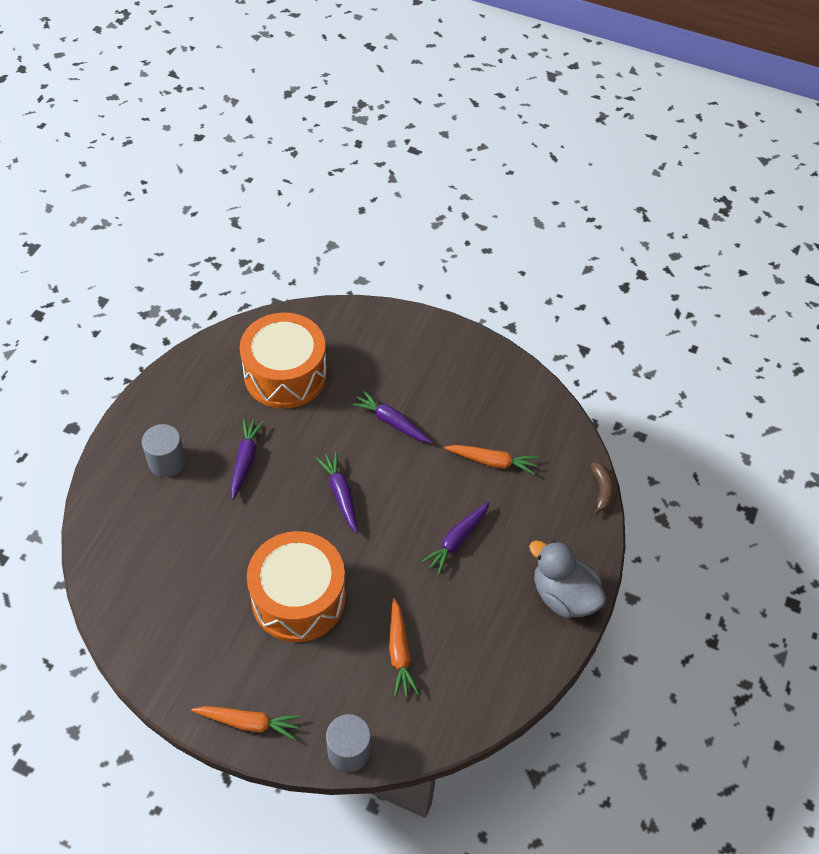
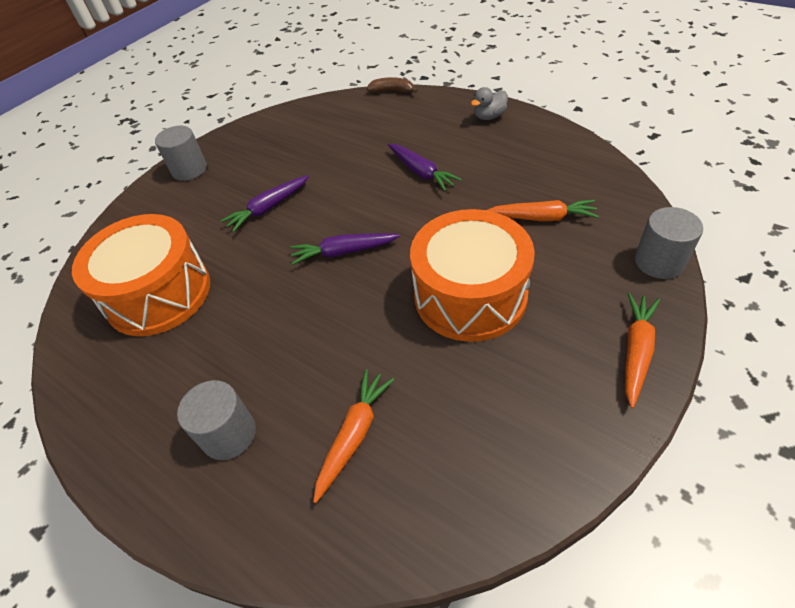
camera: 70 degrees left, 5 degrees down
(245, 460) = (264, 339): purple carrot -> none
(439, 341) = (189, 170): none -> grey cylinder
(492, 462) = (342, 146): orange carrot -> orange carrot (354, 435)
(563, 596) = (489, 116): grey duck -> grey duck, size x0.55

